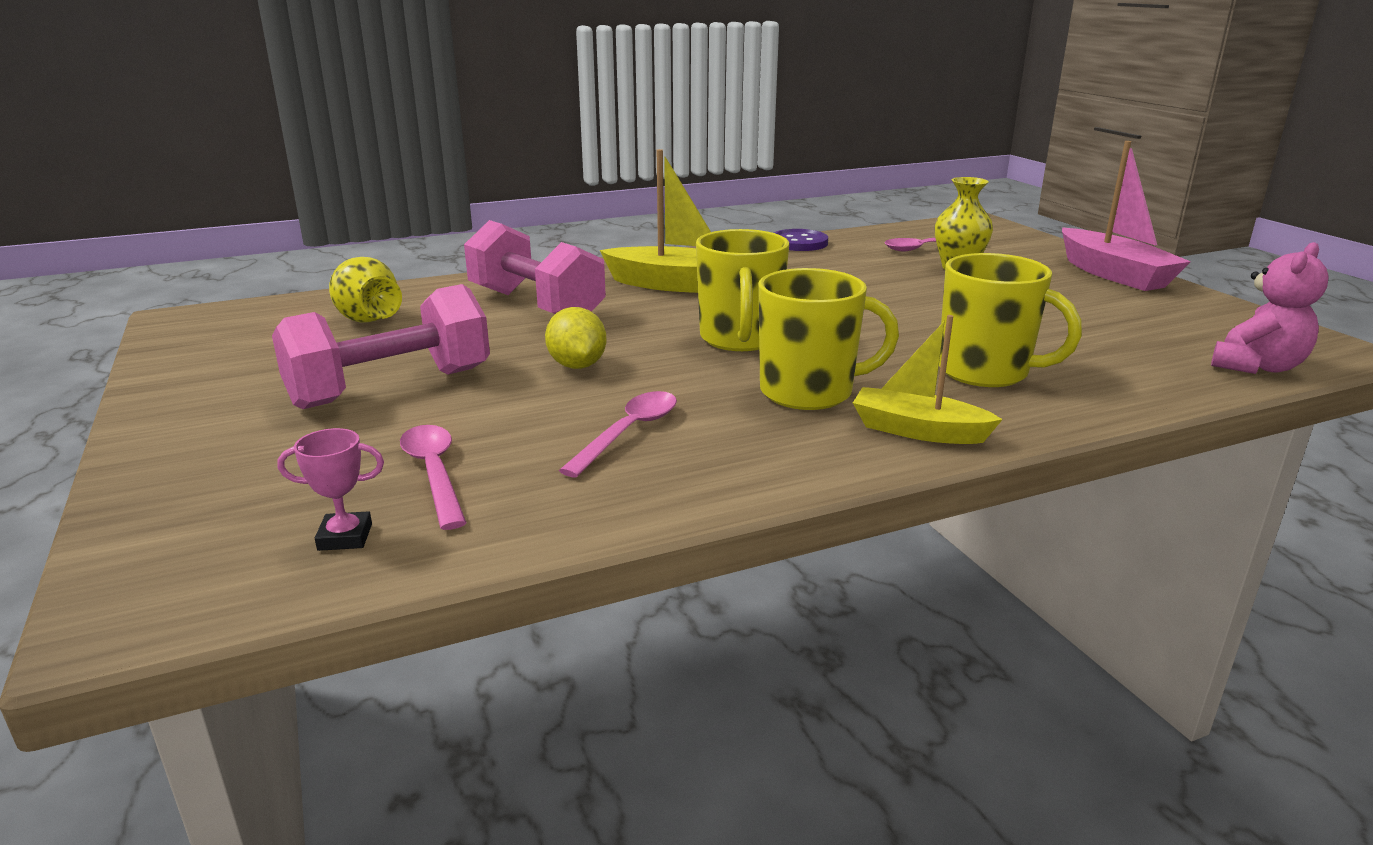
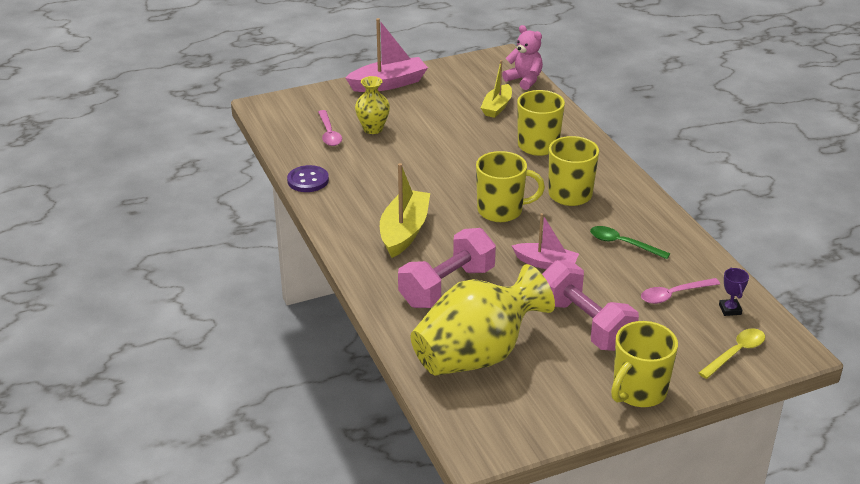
camera: 90 degrees left, 10 degrees up
(182, 420) = (638, 392): none -> yellow mug
(193, 527) = (736, 353): none -> yellow spoon
(345, 537) = (730, 309): pink trophy -> purple trophy
(369, 320) = (477, 355): yellow vase -> yellow vase, size x1.99
(577, 366) = (546, 263): yellow lemon -> pink boat
(628, 433) = (623, 244): pink spoon -> green spoon
(918, 431) = (605, 170): yellow boat -> yellow boat (497, 107)

